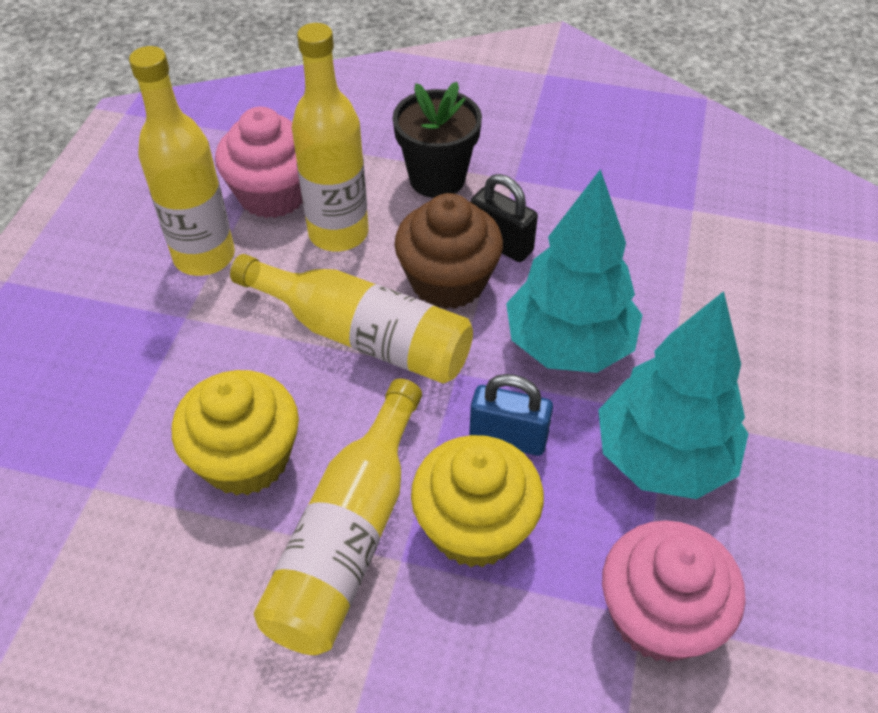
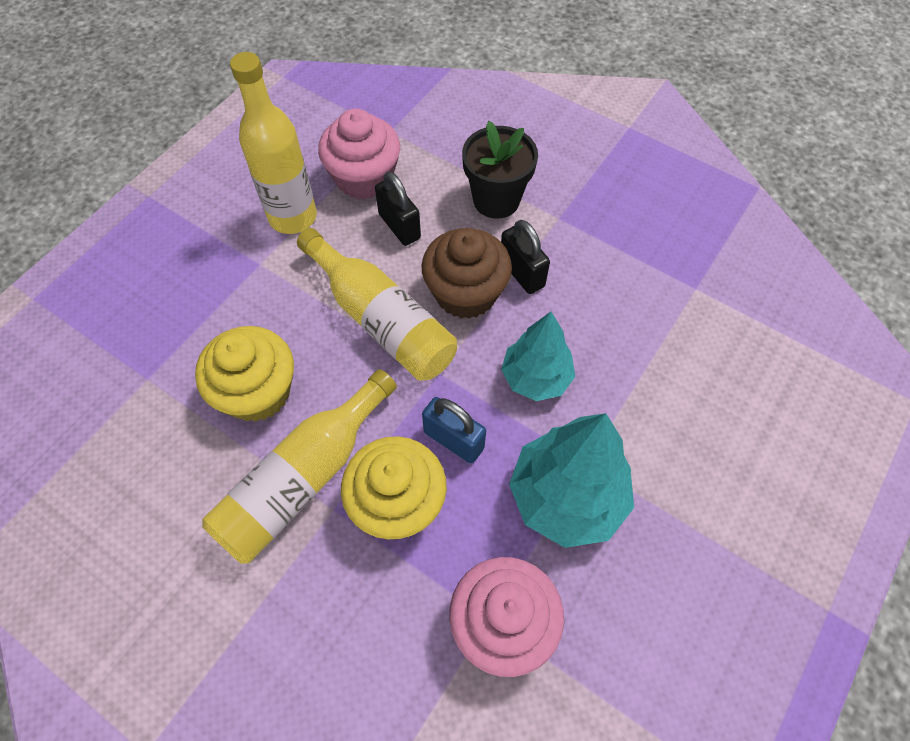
camera: 20 degrees right, 10 degrees up
(338, 233) = (399, 226): yellow bottle -> black padlock
(568, 345) = (536, 378): turquoise tree -> turquoise tree, size x0.66

